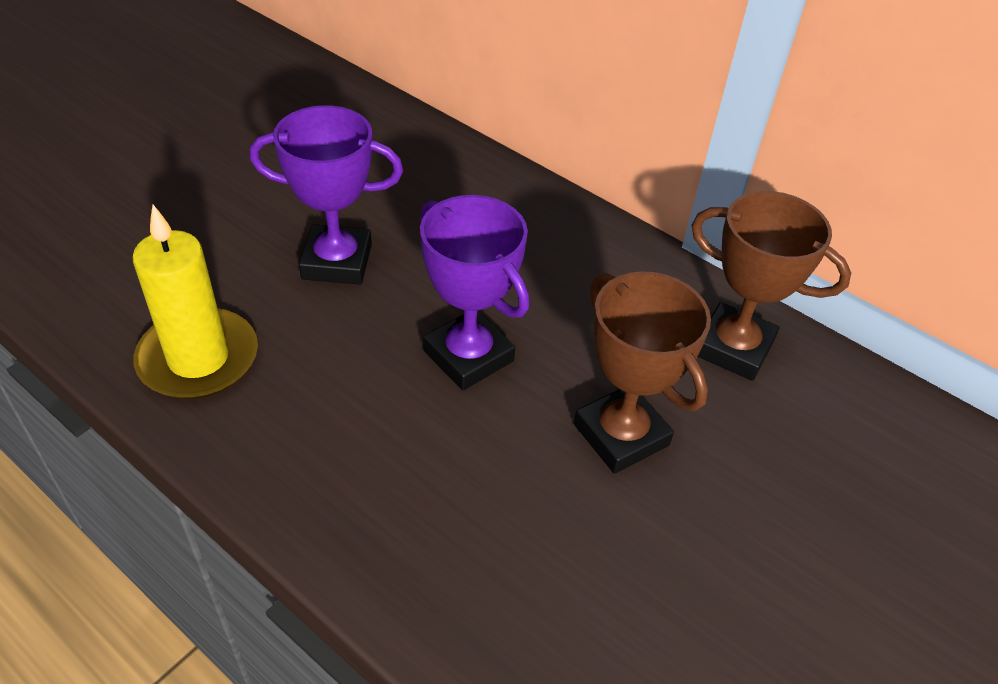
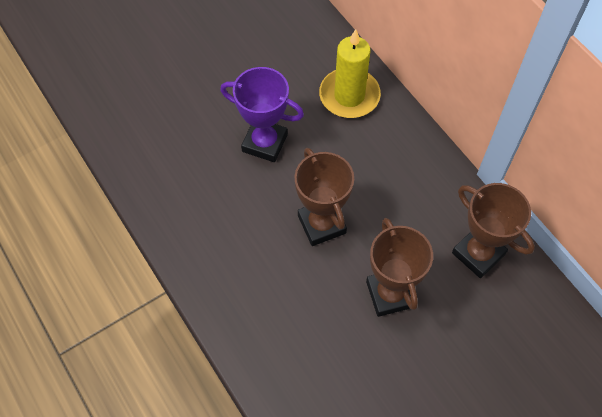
camera: 20 degrees right, 15 degrees up
(198, 358) = (177, 193): yellow candle -> yellow candle (349, 96)
(468, 356) = (321, 224): purple trophy -> brown trophy

